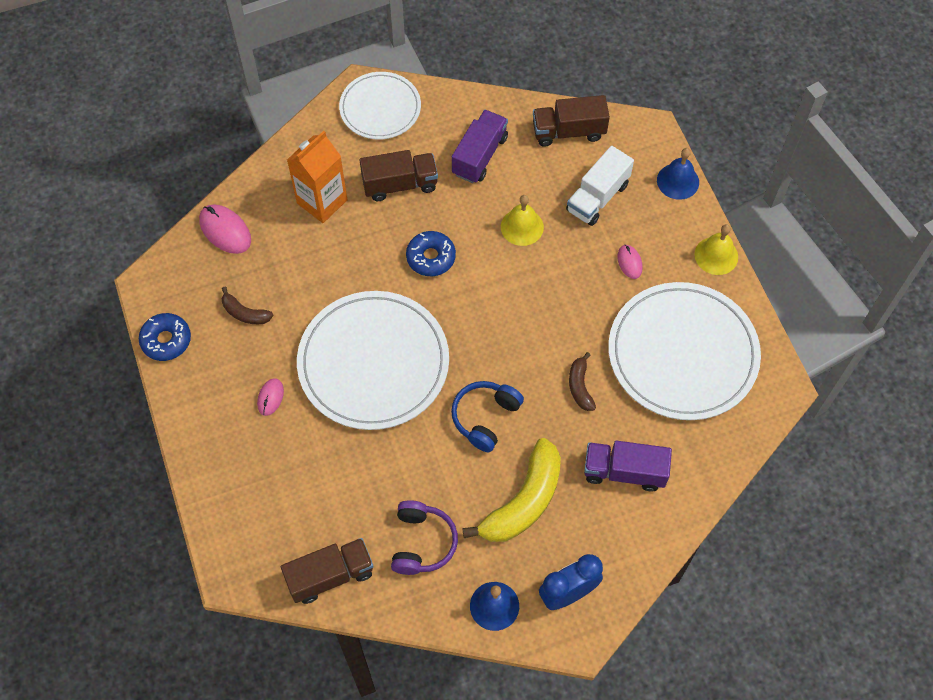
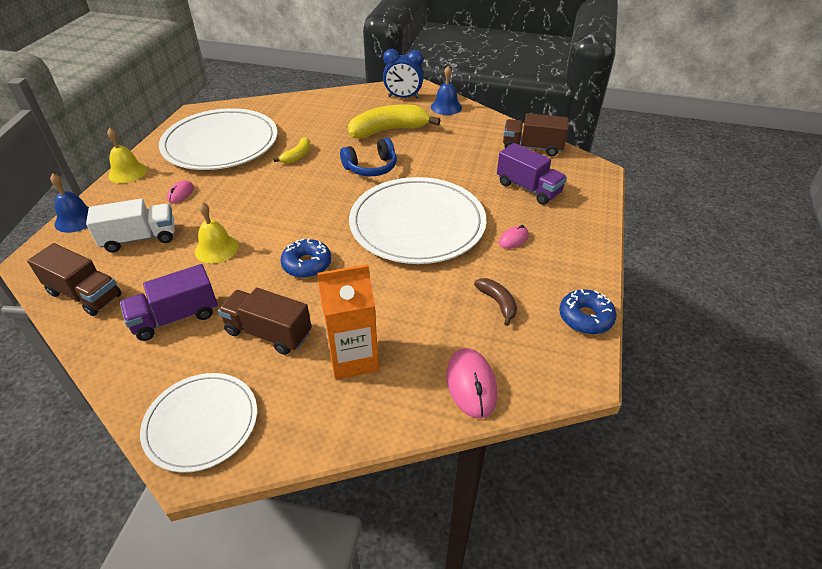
camera: 145 degrees left, 20 degrees down
(422, 542) = (464, 139): purple headphones -> none
(580, 386) = (297, 156): brown banana -> yellow banana
(624, 471) = (320, 119): purple truck -> purple truck (528, 188)

